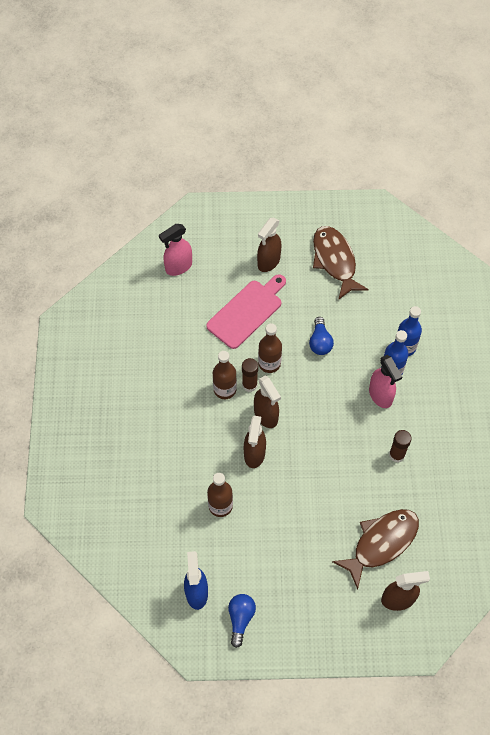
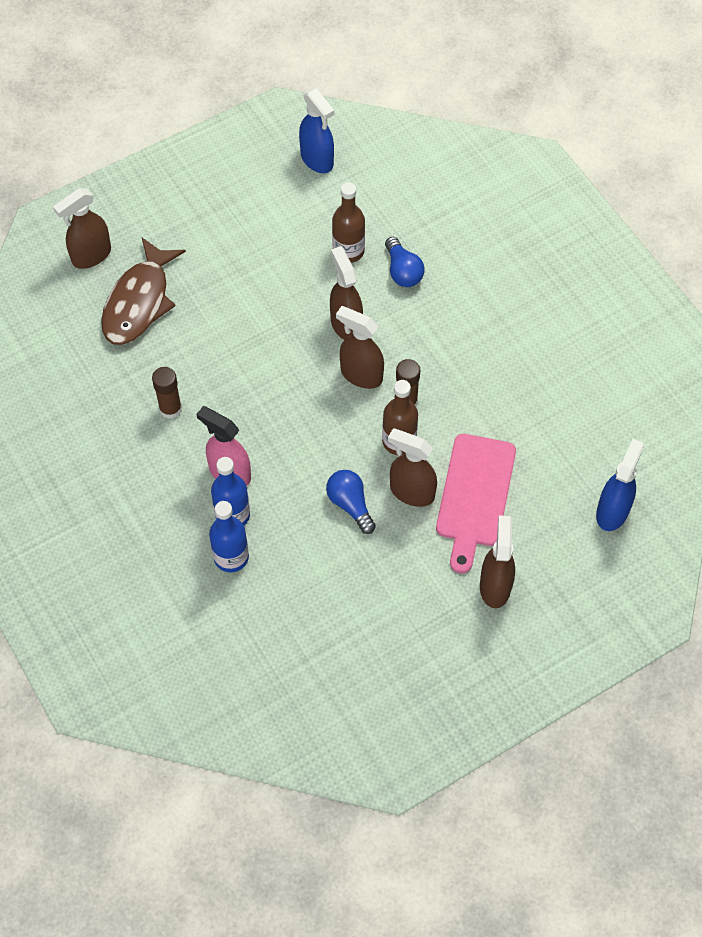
camera: 150 degrees right, 0 degrees up
(178, 267) = (612, 511): pink spray bottle -> blue spray bottle
(225, 389) = (433, 380): brown bottle -> none
(240, 619) = (254, 159): blue light bulb -> blue light bulb (403, 271)
(281, 331) = (411, 492): none -> brown spray bottle
(335, 261) = (402, 639): brown fish -> none

